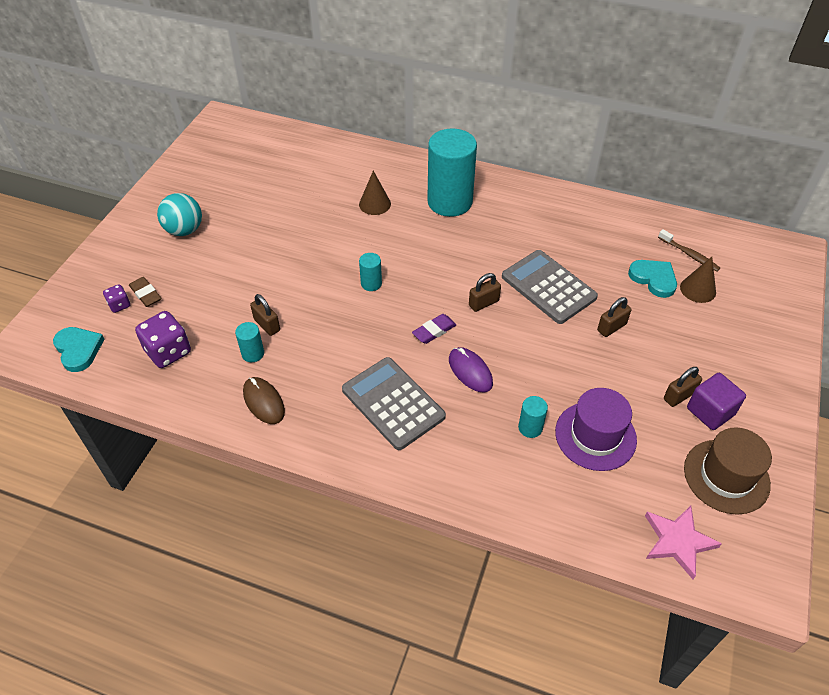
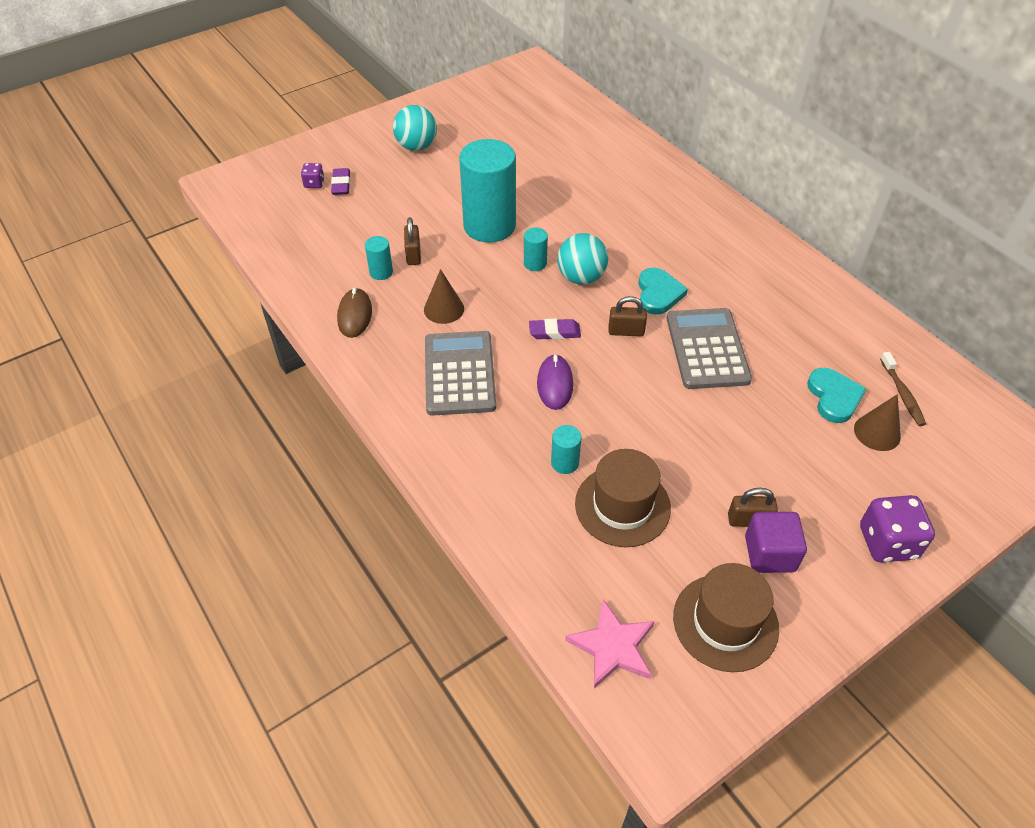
camera: 35 degrees right, 0 degrees up
(78, 350) = (255, 203): turquoise heart -> turquoise heart (658, 293)
(146, 294) = (341, 184): brown eraser -> purple eraser
(168, 352) = (318, 238): purple dice -> purple dice (887, 542)
(375, 204) = (604, 195): brown cone -> brown cone (444, 309)
(415, 277) = (581, 277): none -> turquoise ball
(449, 202) = (680, 225): turquoise cylinder -> turquoise cylinder (489, 226)
(595, 435) = (622, 506): purple hat -> brown hat
(611, 327) = (738, 419): brown padlock -> none

